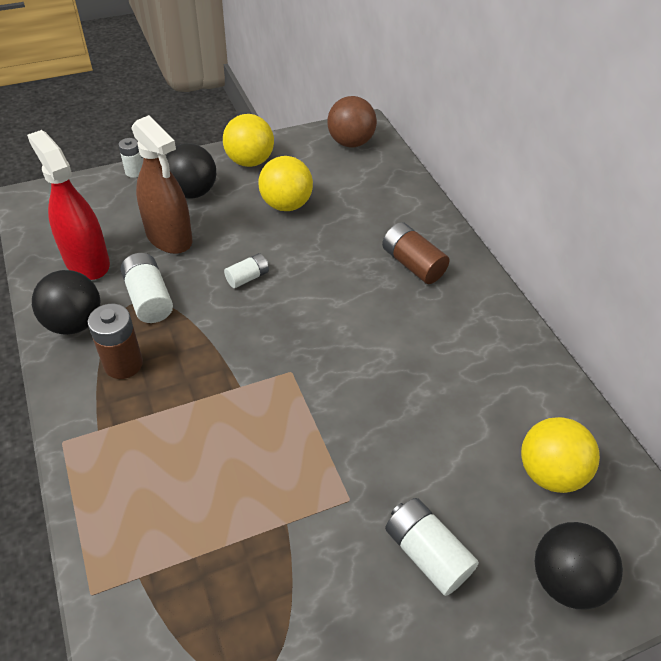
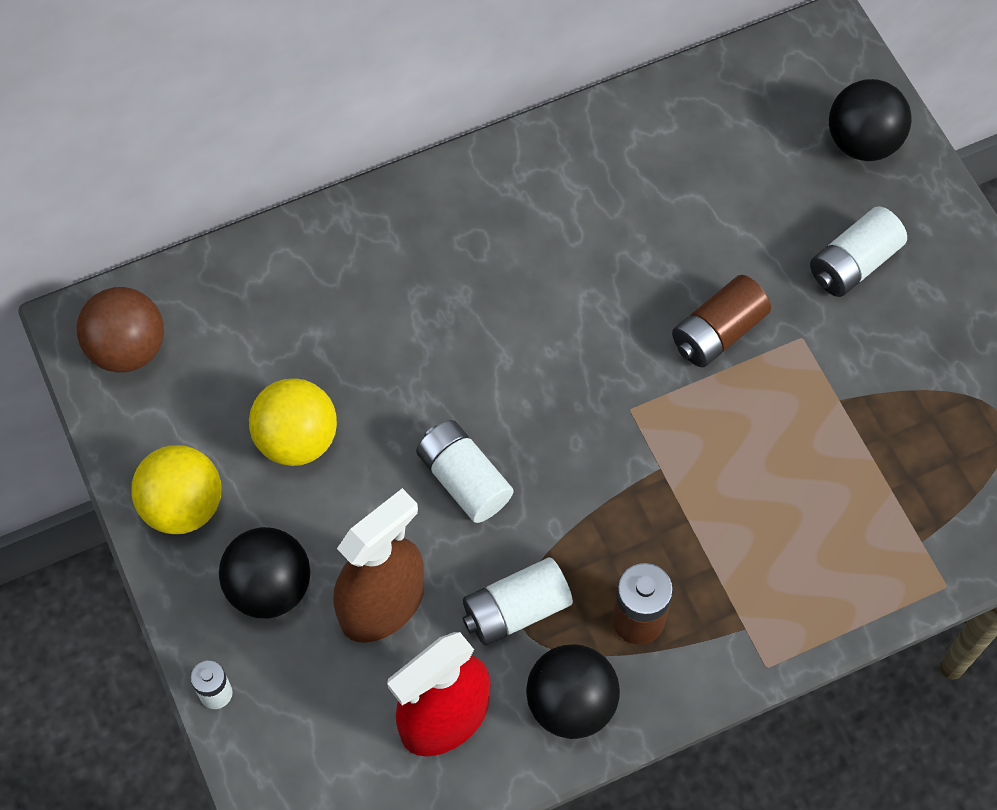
camera: 90 degrees left, 15 degrees up
(247, 277) = (464, 479): white battery -> white battery, size x1.61
(412, 264) = (422, 262): brown battery -> brown battery (718, 332)
(549, 472) = (742, 139): yellow ball -> none

